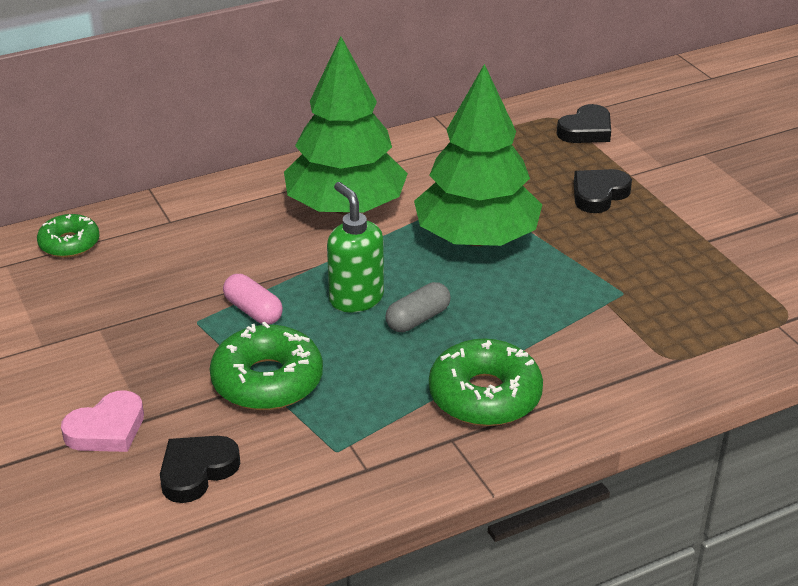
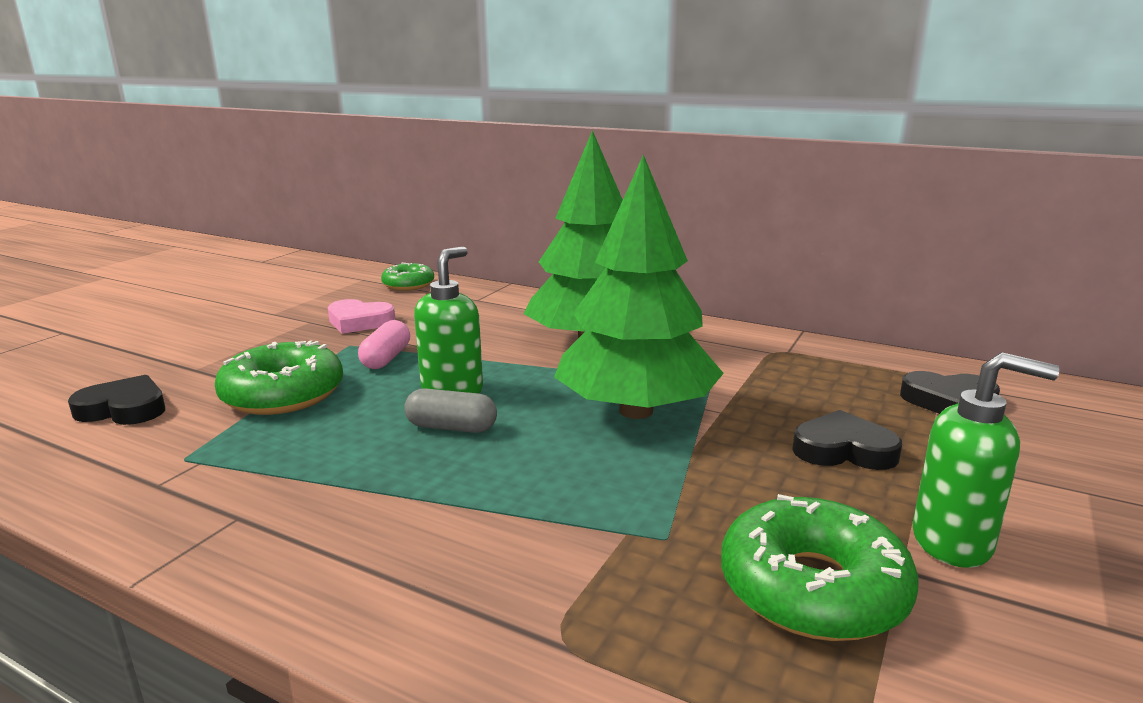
camera: 55 degrees right, 15 degrees down
(107, 429) = (173, 361): pink heart -> pink heart (359, 322)
(485, 396) = (340, 510): green donut -> green donut (812, 588)
(703, 215) = (953, 542): none -> green soap dispenser

